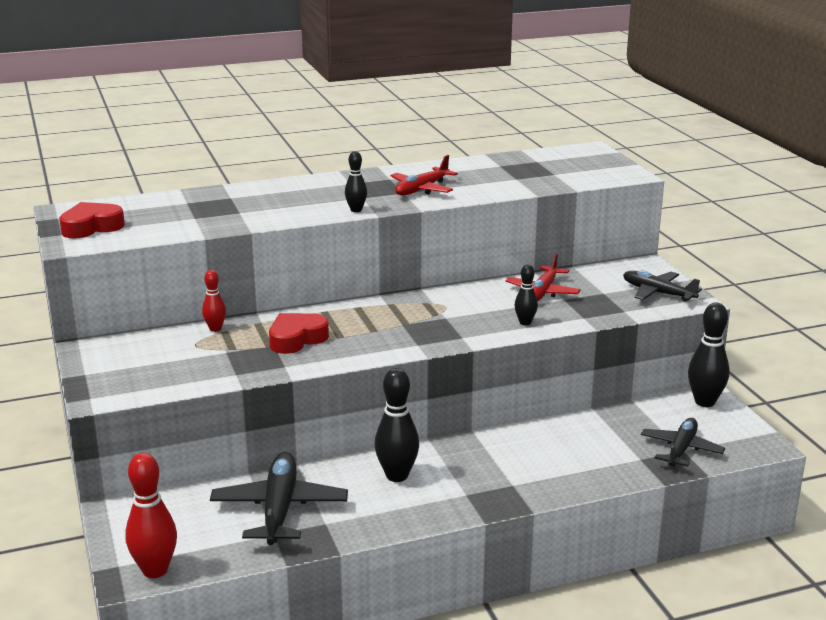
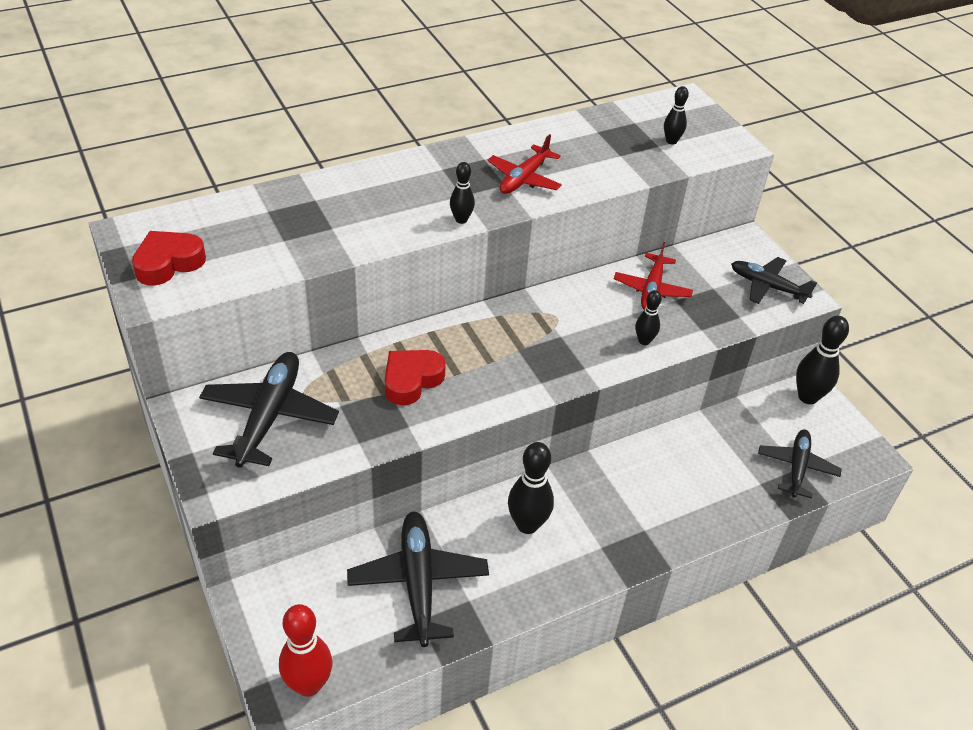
camera: 10 degrees left, 20 degrees up
(160, 355) = (269, 416): none -> black plane
(215, 329) = (319, 367): red bowling pin -> none
(567, 171) = (671, 141): none -> black bowling pin

